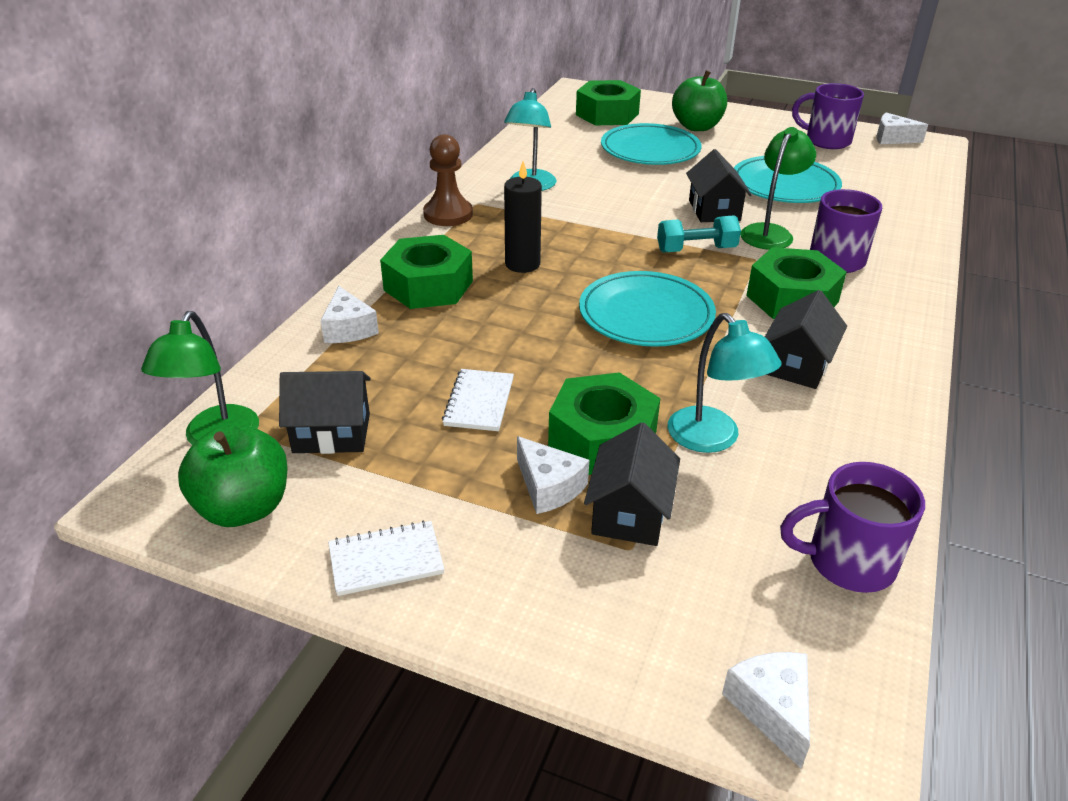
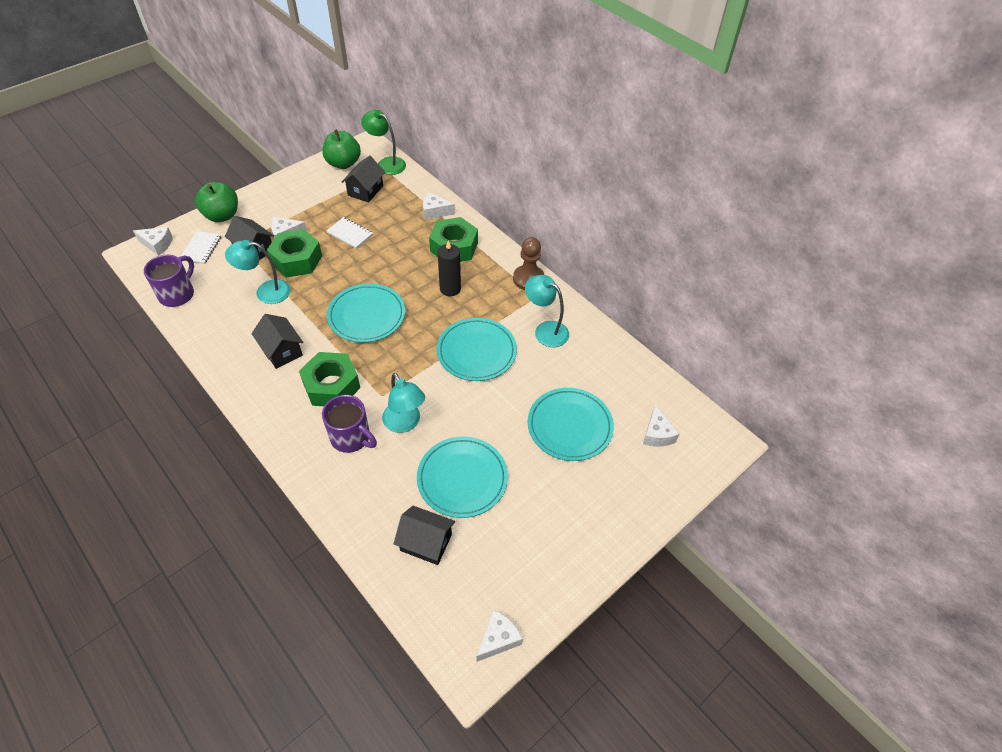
camera: 115 degrees right, 15 degrees up
(386, 560) = (290, 187): white notebook -> white notebook (201, 248)
(607, 114) = (657, 434): green nut -> white cheese
(613, 218) = (476, 352): none -> turquoise plate
(696, 249) = (412, 372): turquoise dumbbell -> none
(697, 127) = (601, 486): green apple -> green apple (222, 215)
(714, 210) = (453, 410): black house -> black house (426, 542)
(770, 232) = (405, 423): green lamp -> turquoise lamp
(826, 141) = (523, 572): purple mug -> none

